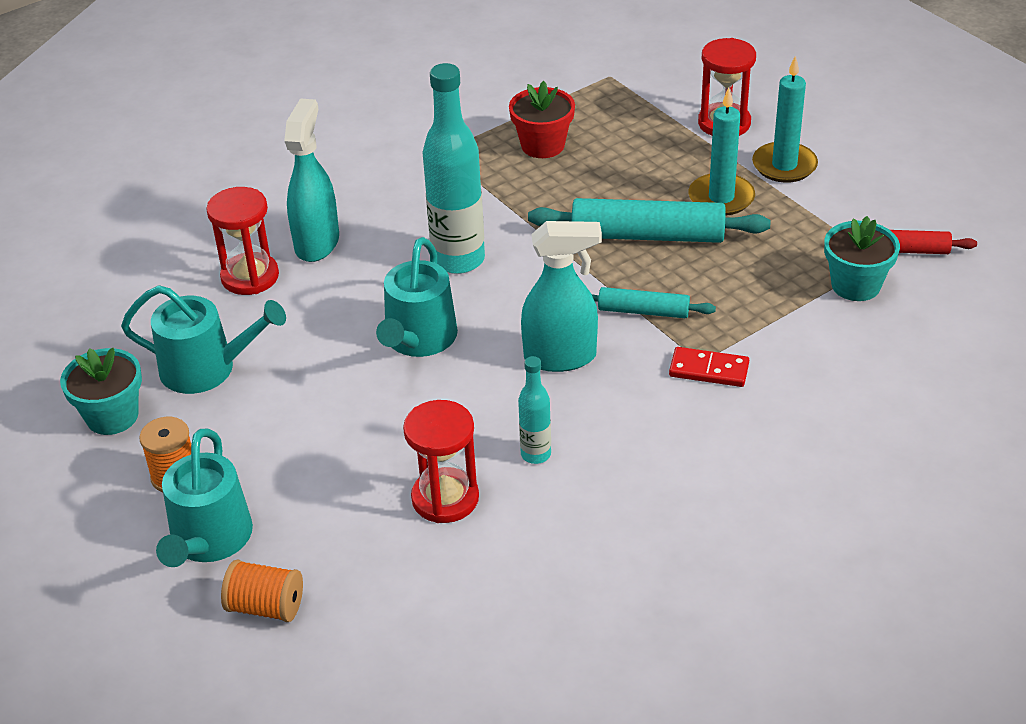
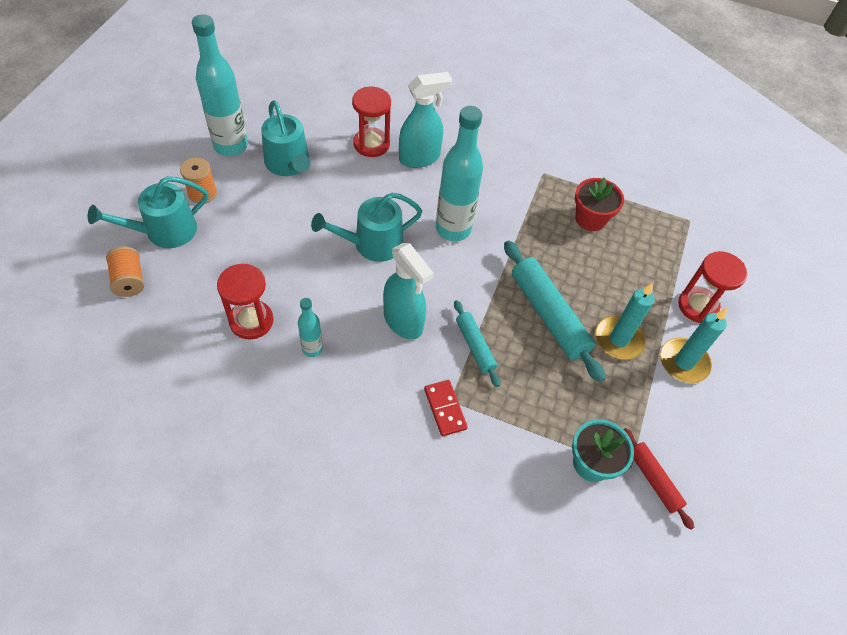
camera: 50 degrees right, 15 degrees up
(112, 416) = (231, 146): turquoise flower pot -> turquoise bottle

